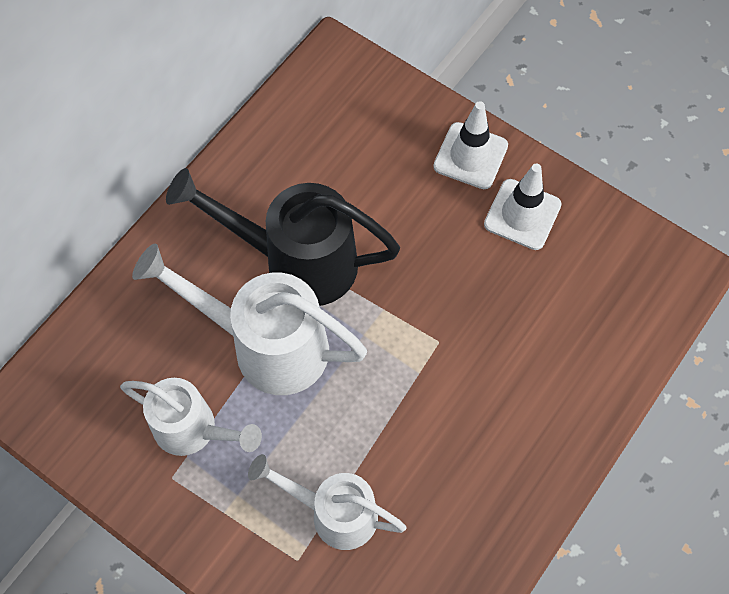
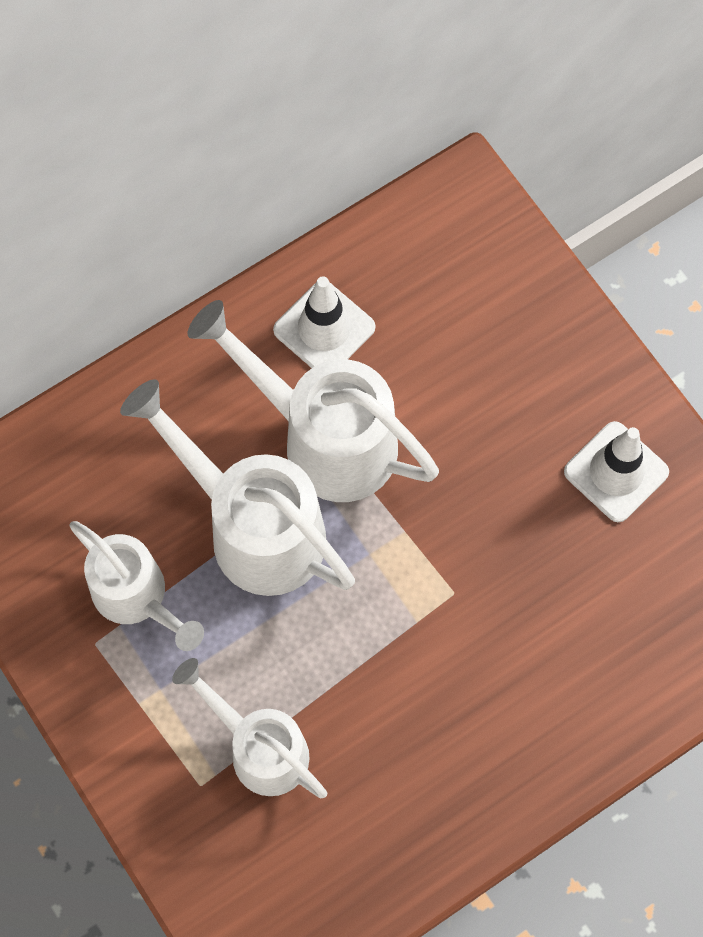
camera: 20 degrees right, 5 degrees up
(297, 261) = (324, 438): black watering can -> white watering can
(470, 156) = (582, 376): white traffic cone -> white traffic cone (324, 329)

